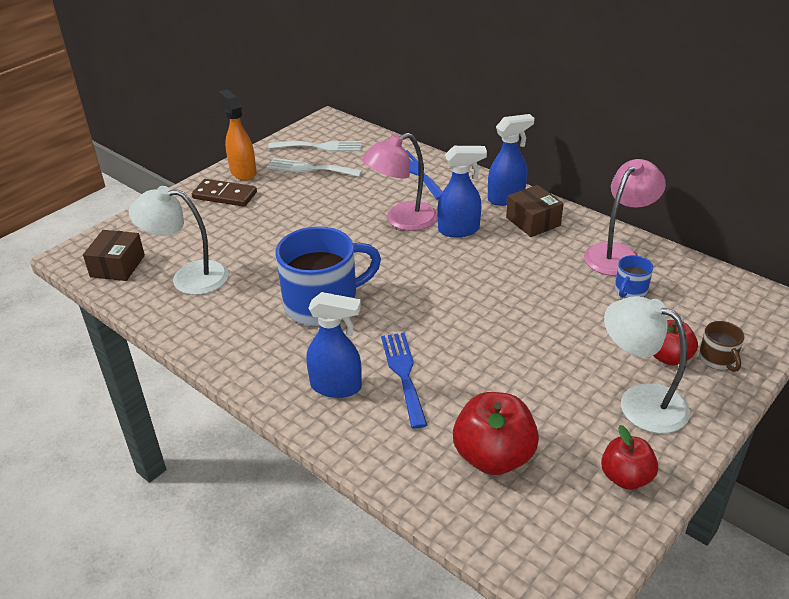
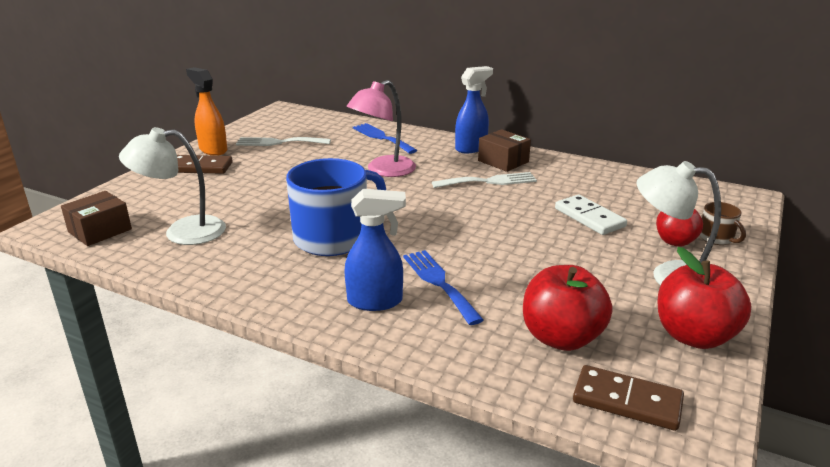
camera: 15 degrees left, 10 degrees down
(117, 266) = (100, 230): brown box -> brown box turned 45 degrees clockwise
(320, 147) = (283, 127): white fork -> white fork (489, 181)
(459, 230) = (440, 172): blue spray bottle -> none
(523, 537) = (627, 401): none -> brown domino
(591, 312) = (589, 217): none -> white domino
(618, 254) = (588, 176): pink lamp -> none
(625, 477) = (694, 336): red apple -> red apple, size x1.58
(630, 290) = (613, 199): blue mug -> none

